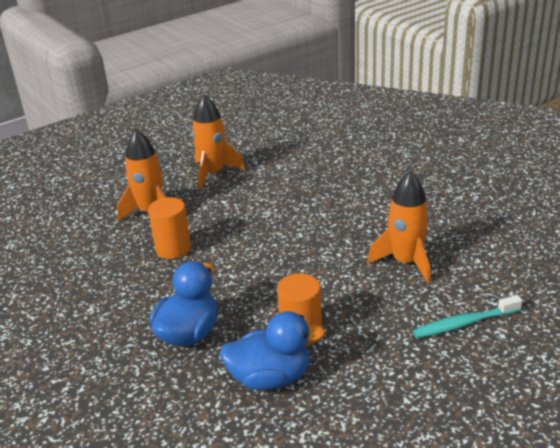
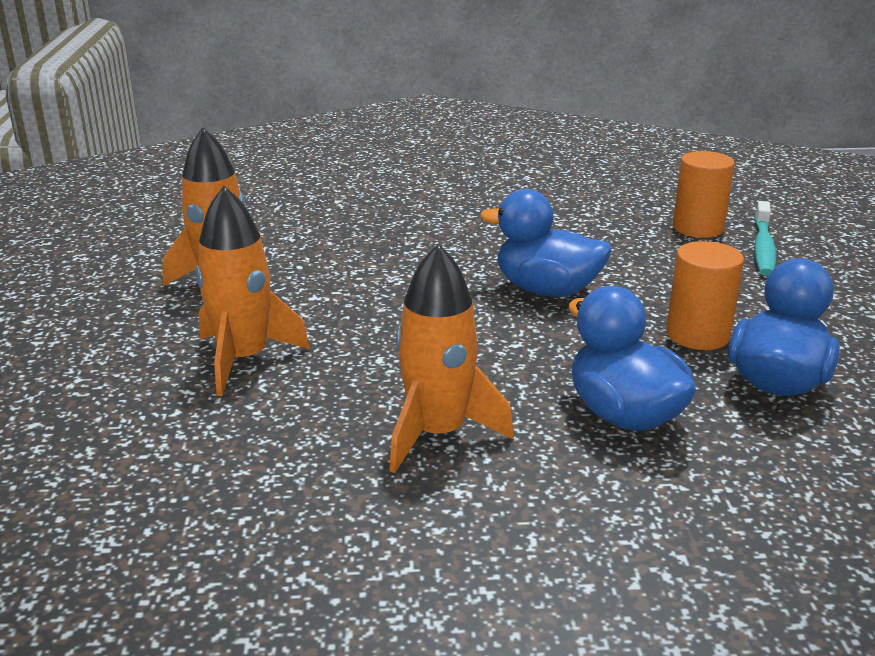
camera: 60 degrees left, 5 degrees down
(173, 249) = (384, 369): orange cylinder -> orange cylinder (698, 228)
(303, 262) = (546, 290): none -> blue duck
(405, 262) = (618, 237): orange rocket -> orange rocket (438, 433)

